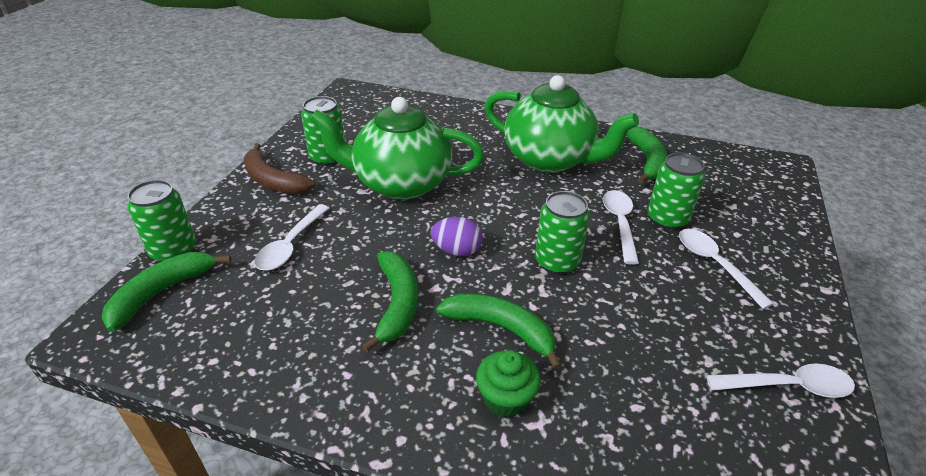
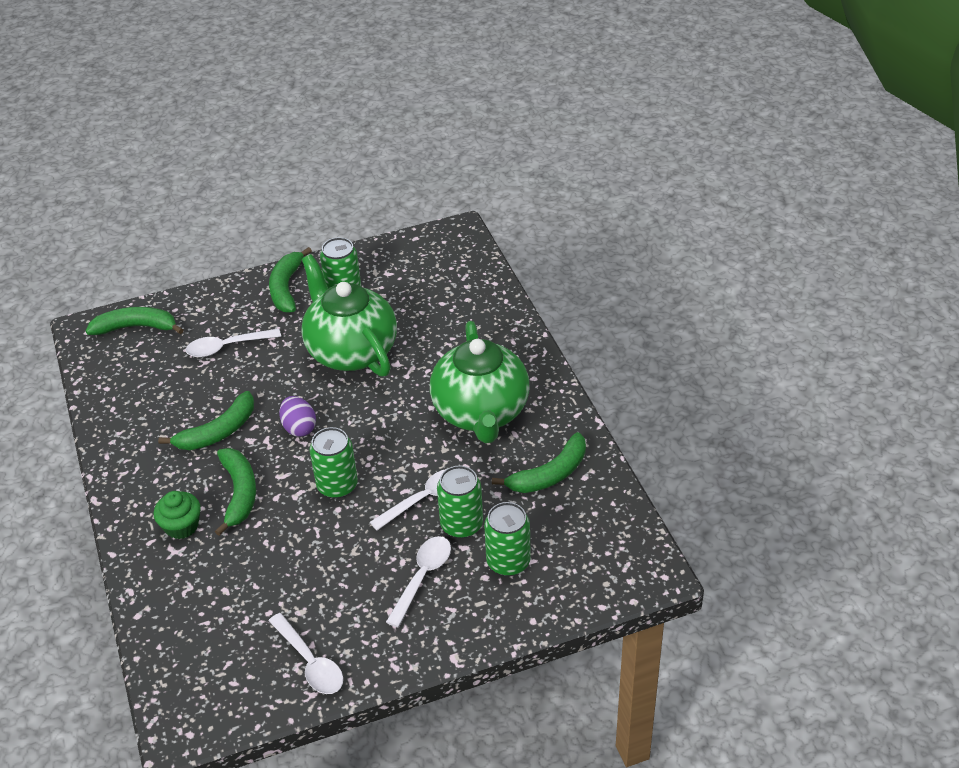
camera: 55 degrees right, 5 degrees up
(174, 251) = (173, 303): green can -> green can (508, 562)
(273, 181) = (286, 288): brown banana -> green banana

